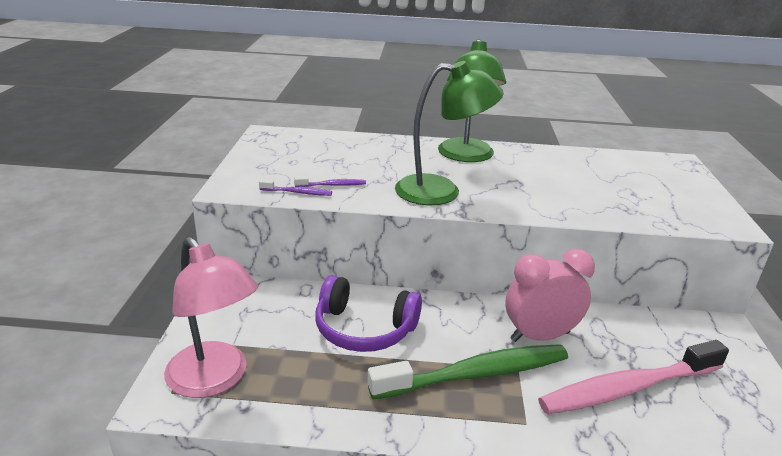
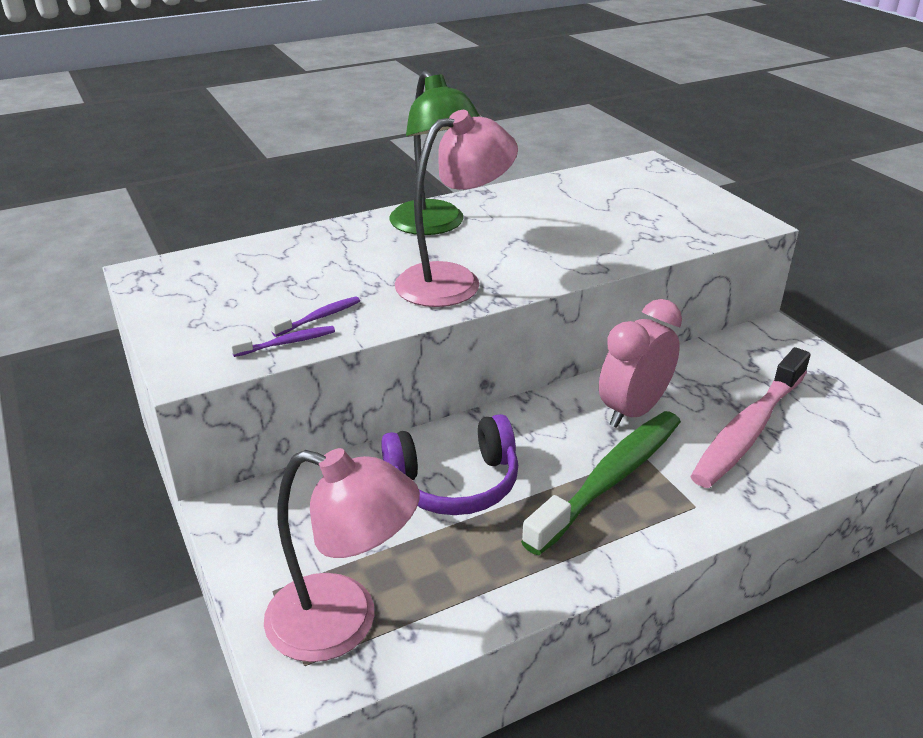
camera: 30 degrees left, 5 degrees up
(441, 191) = (454, 281): green lamp -> pink lamp

